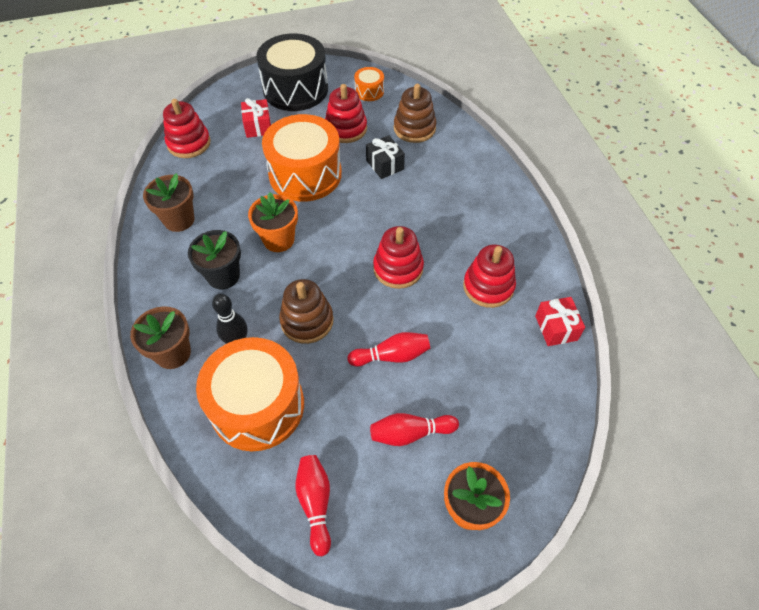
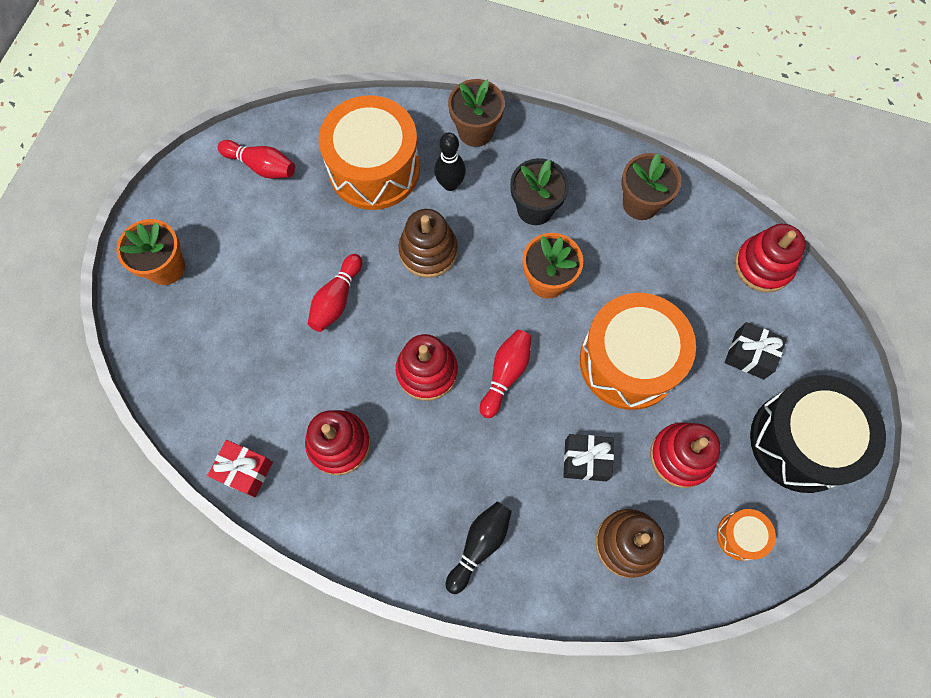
camera: 125 degrees right, 15 degrees up
(258, 126) = (749, 355): red gift -> black gift
(410, 433) = (257, 266): red bowling pin -> red bowling pin (506, 374)
(476, 185) = (479, 545): none -> black bowling pin

